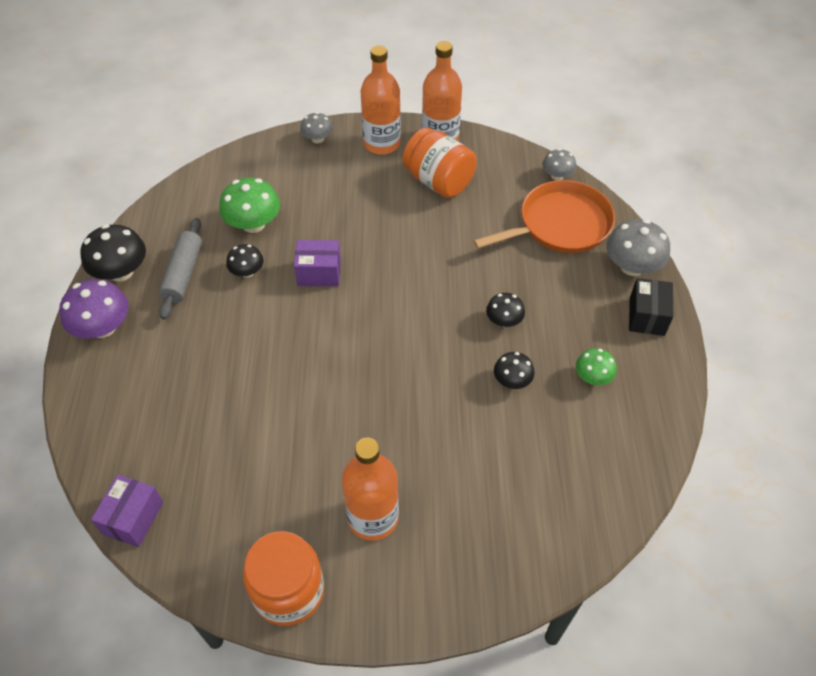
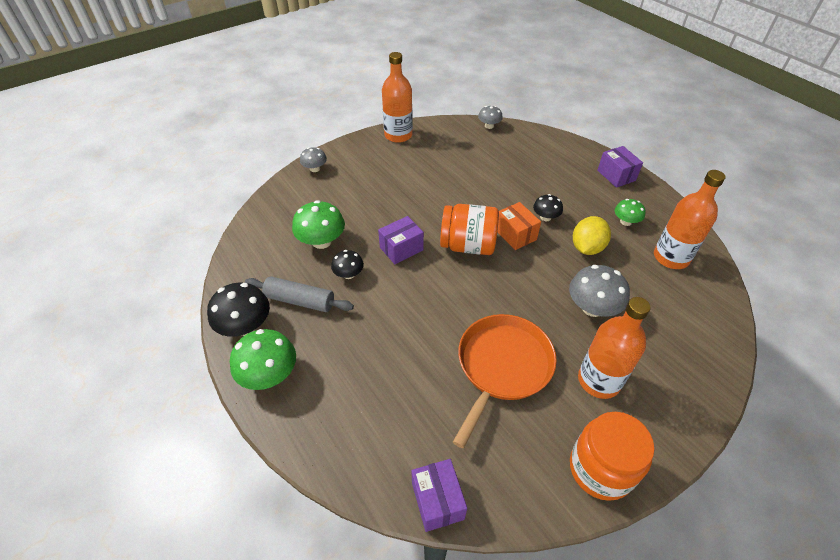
camera: 35 degrees left, 5 degrees down
(103, 327) = (269, 374): purple mushroom -> green mushroom
(183, 274) = (300, 300): grey rolling pin -> grey rolling pin turned 45 degrees counterclockwise
(382, 143) = (363, 153): orange bottle -> orange bottle (671, 257)
(438, 181) = (422, 159): orange jar -> orange jar (468, 245)
(449, 322) = (515, 234): none -> orange box
(512, 380) = (587, 248): black mushroom -> yellow lemon
(560, 224) = (519, 150): orange pan -> orange pan (502, 366)
(632, 266) = (580, 154): grey mushroom -> grey mushroom (592, 307)
(647, 316) = (616, 175): black box -> purple box

